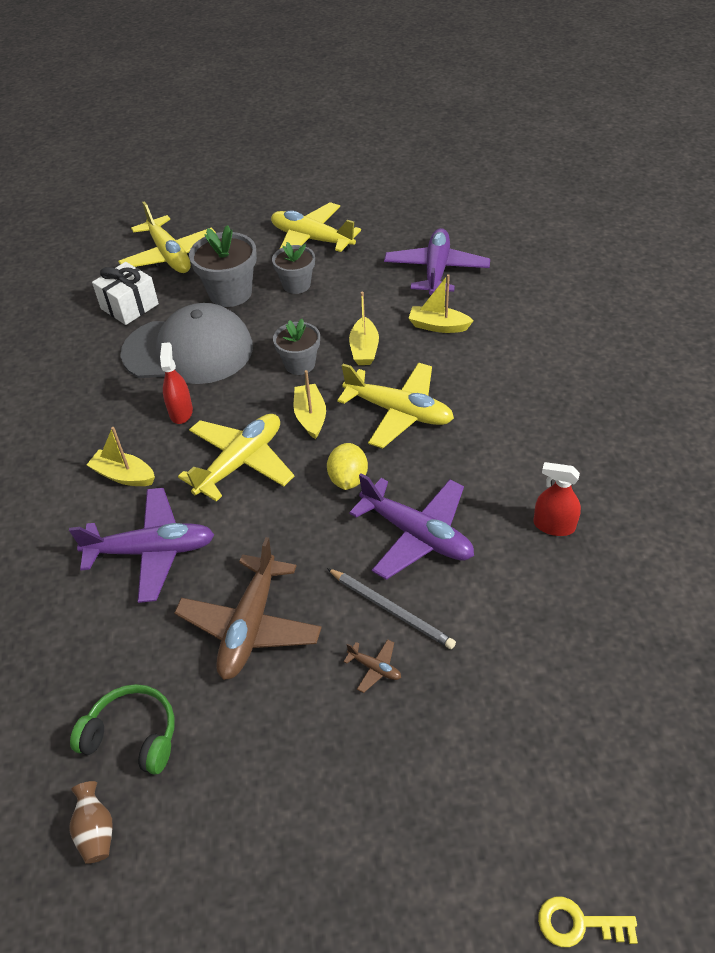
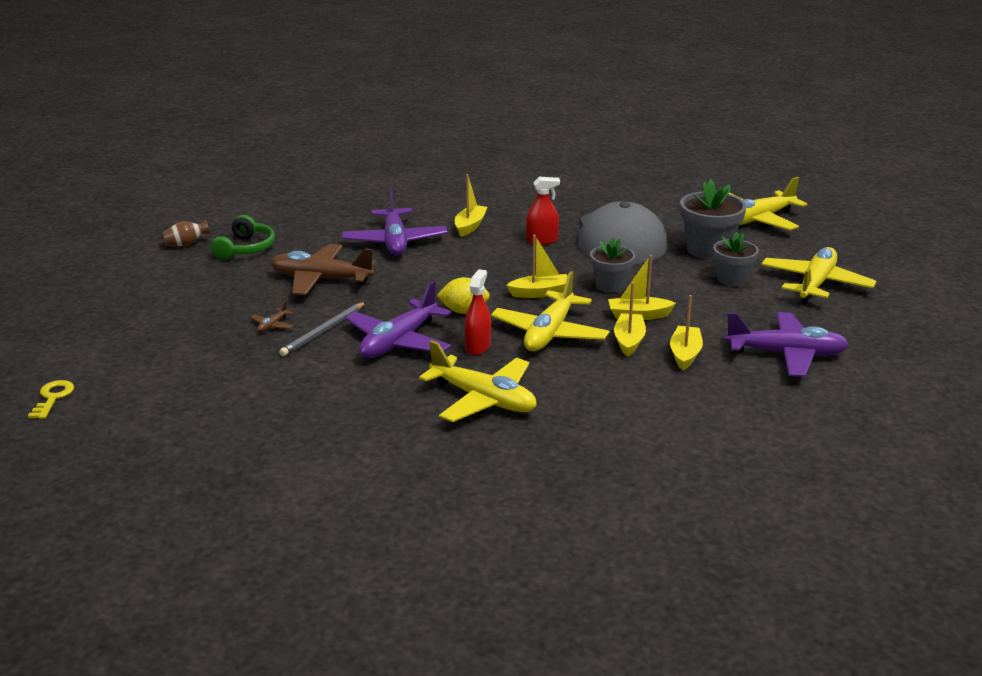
camera: 85 degrees right, 20 degrees down
(129, 306) = (675, 210): white gift -> none
(240, 462) = (483, 267): yellow plane -> yellow plane (483, 399)
(414, 359) = (629, 341): none -> yellow boat
(554, 525) = (402, 408): red spray bottle -> red spray bottle (477, 346)

